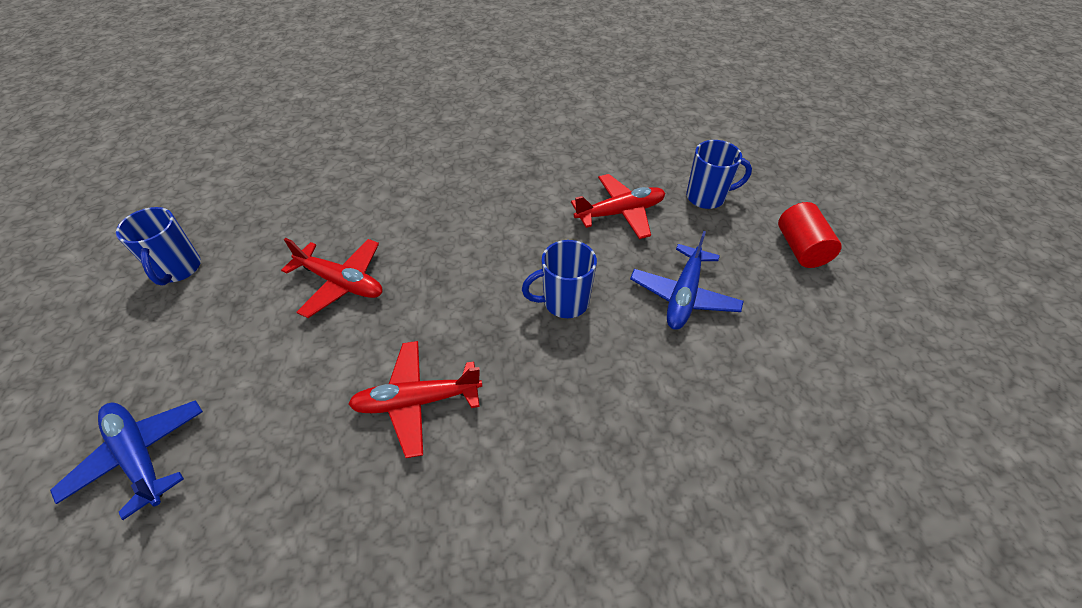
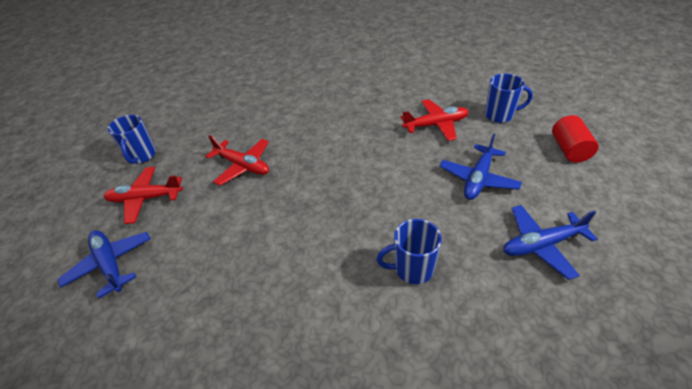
camera: 10 degrees right, 5 degrees down
(417, 401) = (287, 239): red plane -> red plane (145, 199)
(564, 302) = (392, 181): blue mug -> blue mug (412, 269)
(774, 393) = (541, 245): none -> blue plane

